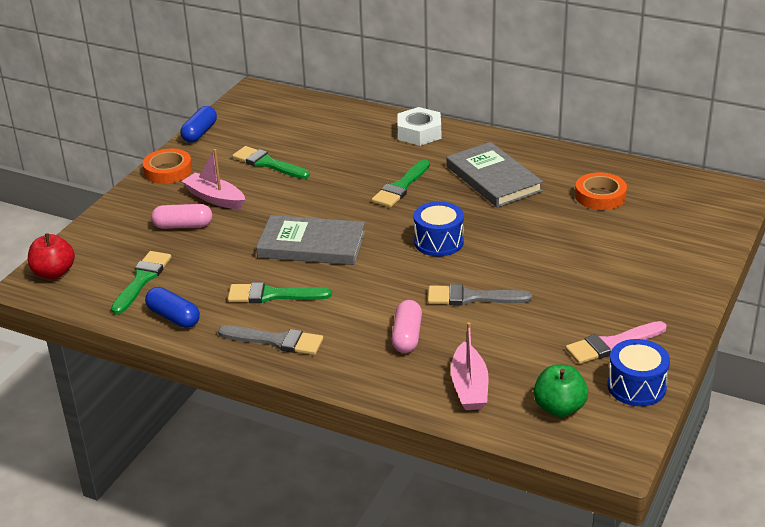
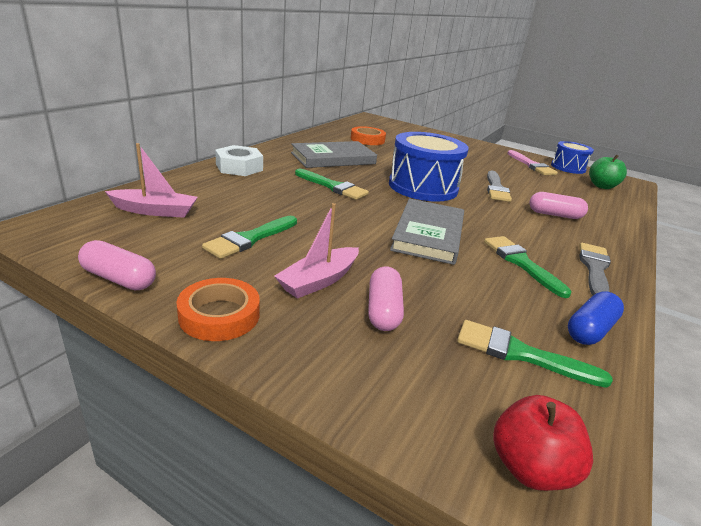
camera: 90 degrees left, 5 degrees down
(199, 133) = (119, 279): blue capsule -> pink capsule
(272, 295) = (521, 263): green brush -> green brush turned 150 degrees clockwise
(438, 242) = (423, 187): blue drum -> blue drum, size x1.69
(469, 387) = (600, 205): pink boat -> pink boat (155, 211)

